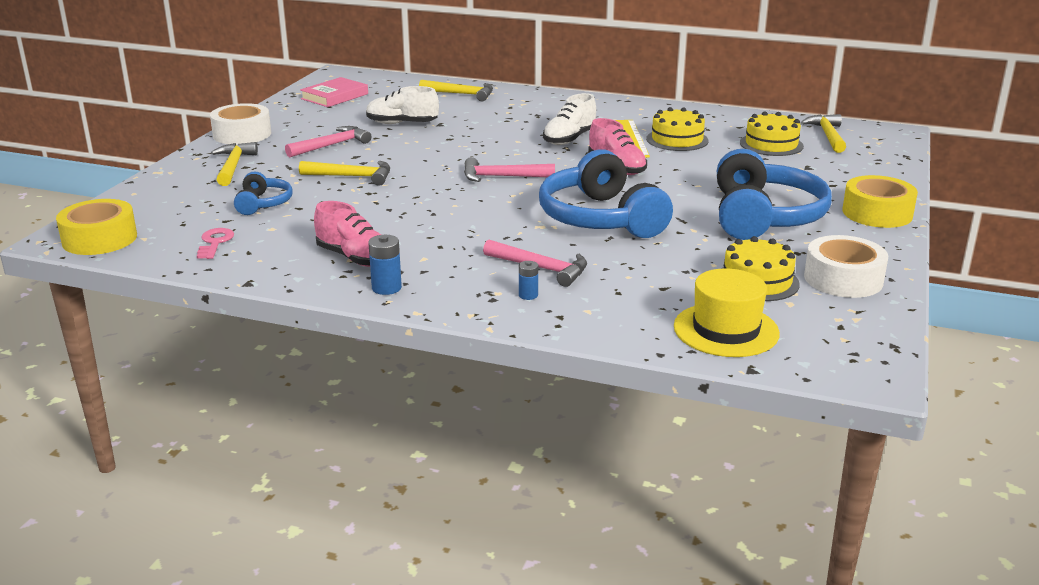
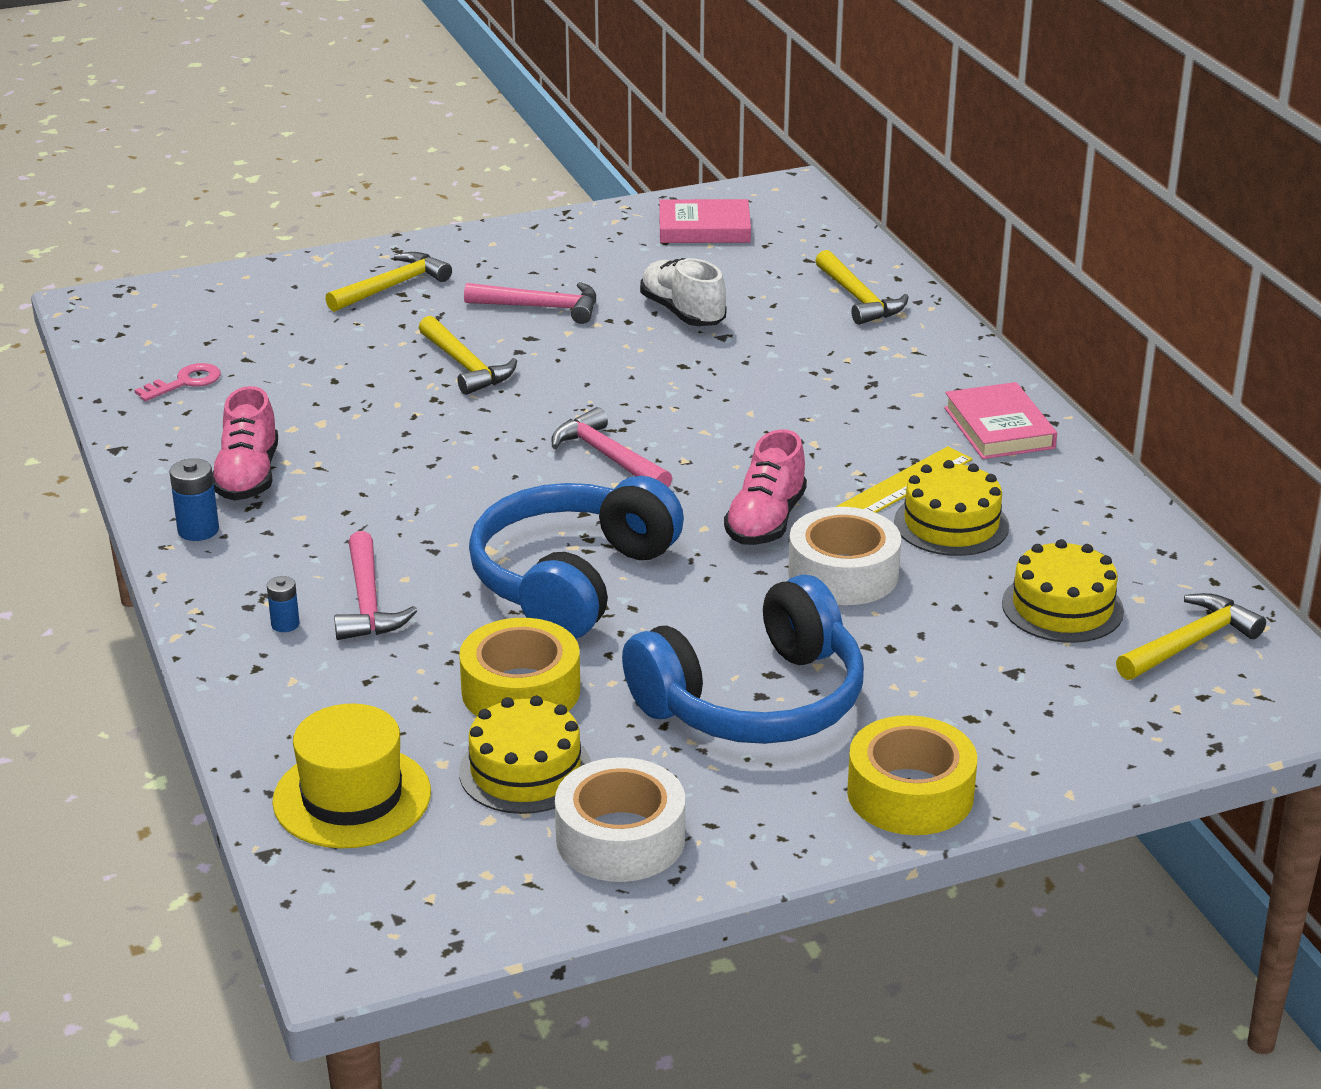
camera: 50 degrees right, 5 degrees up
(99, 239) = (117, 321): yellow tape -> yellow tape (521, 690)
(242, 134) = (491, 242): white tape -> white tape (843, 573)
(263, 203) = (316, 356): blue headphones -> none
(569, 139) = (817, 444): white shoe -> none
(615, 109) = (999, 428): none -> pink book

